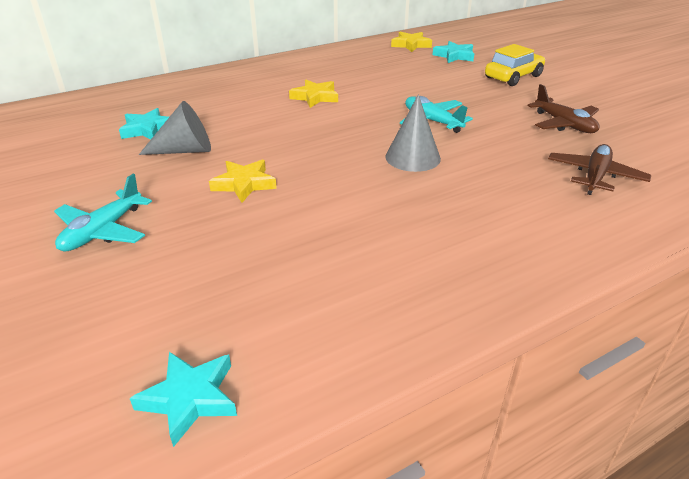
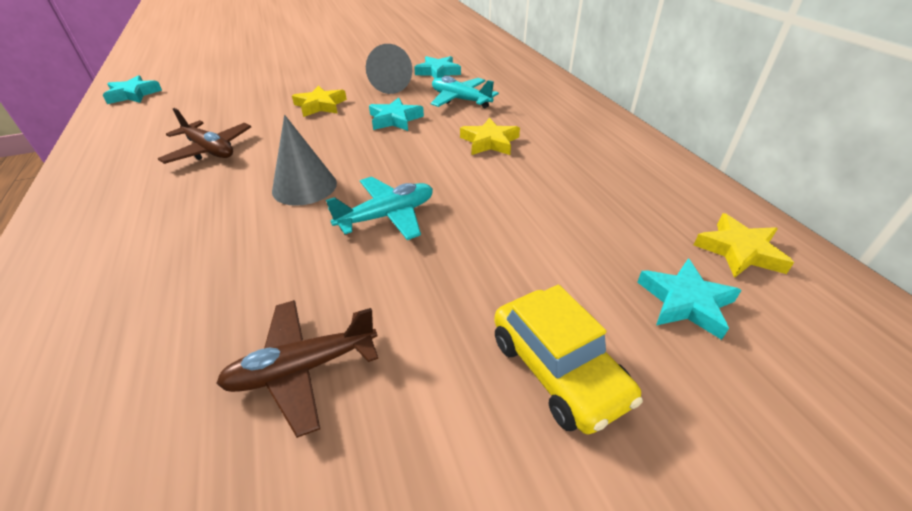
camera: 100 degrees right, 5 degrees up
(103, 231) = (299, 69): turquoise plane -> turquoise plane (460, 100)
(278, 137) = (395, 119): none -> turquoise star
(595, 176) = (133, 335): brown plane -> brown plane (209, 150)

